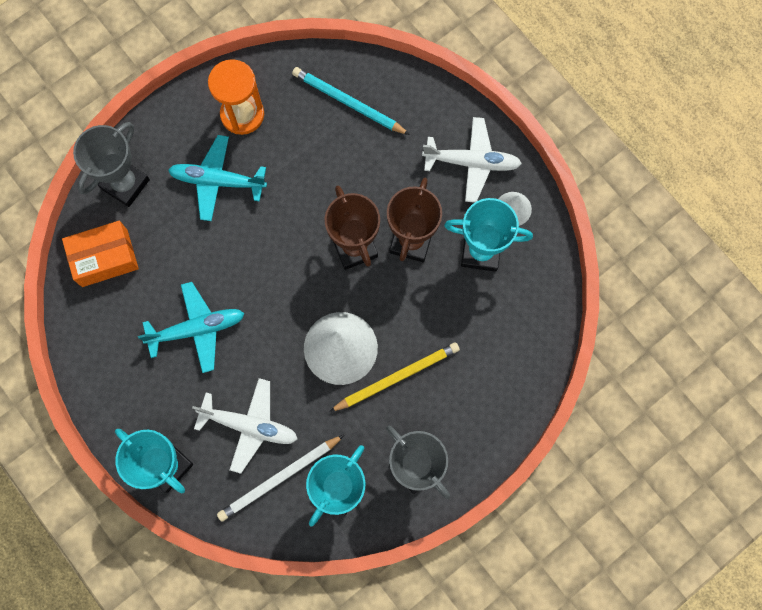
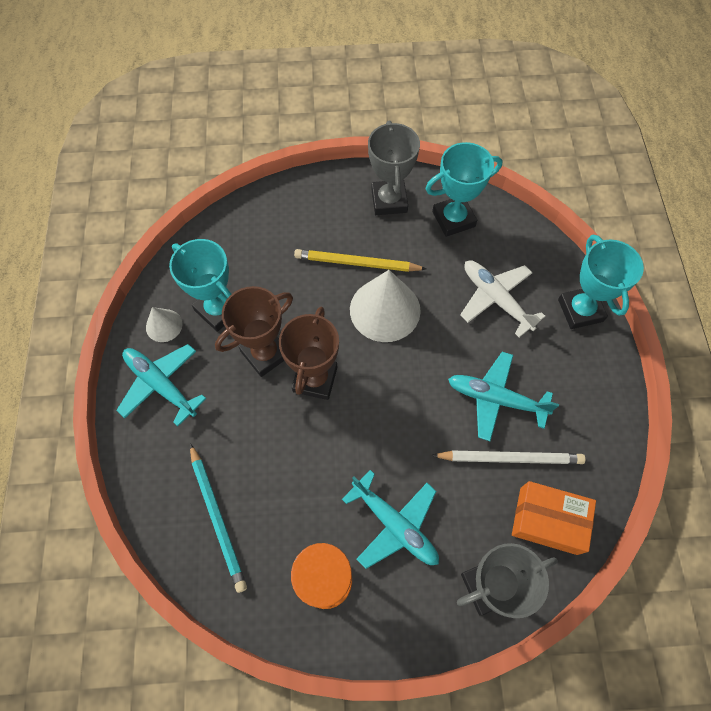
camera: 145 degrees left, 10 degrees down
(279, 478) = (494, 251): white pencil -> white pencil (510, 458)
(471, 162) = (161, 385): white plane -> turquoise plane

